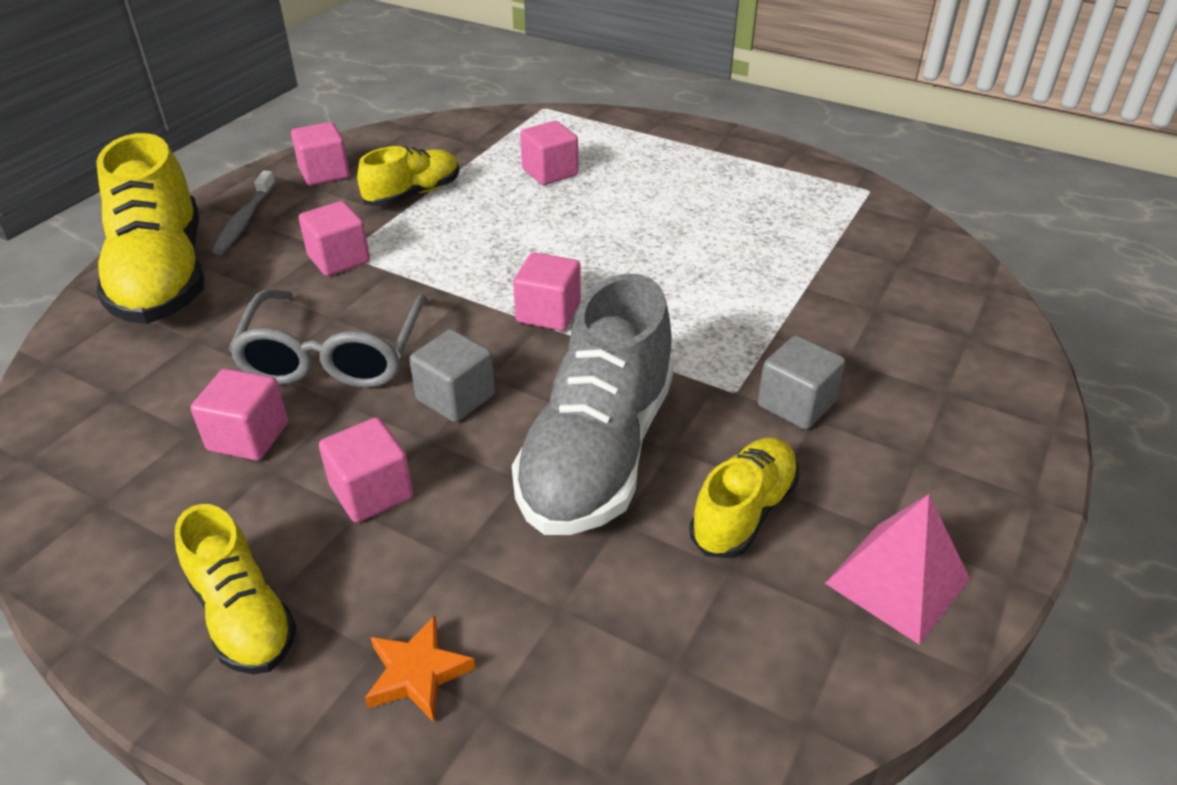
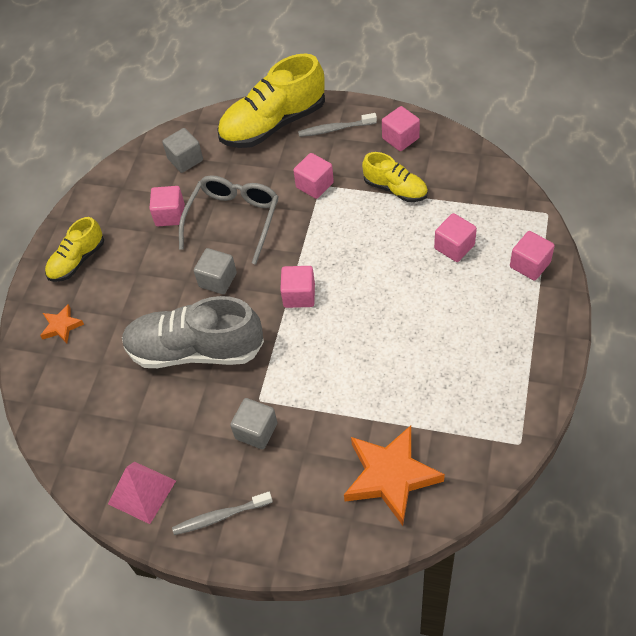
camera: 80 degrees right, 15 degrees up
(127, 393) = (185, 160): none -> grey cube
(334, 356) = (233, 220): grey glasses -> grey glasses turned 120 degrees clockwise
(371, 492) = (148, 273): pink cube -> pink cube (530, 265)
(743, 512) = (170, 420): yellow shoe -> none
(902, 290) = (390, 476): none -> orange star
(958, 475) = (220, 516): none -> grey toothbrush

